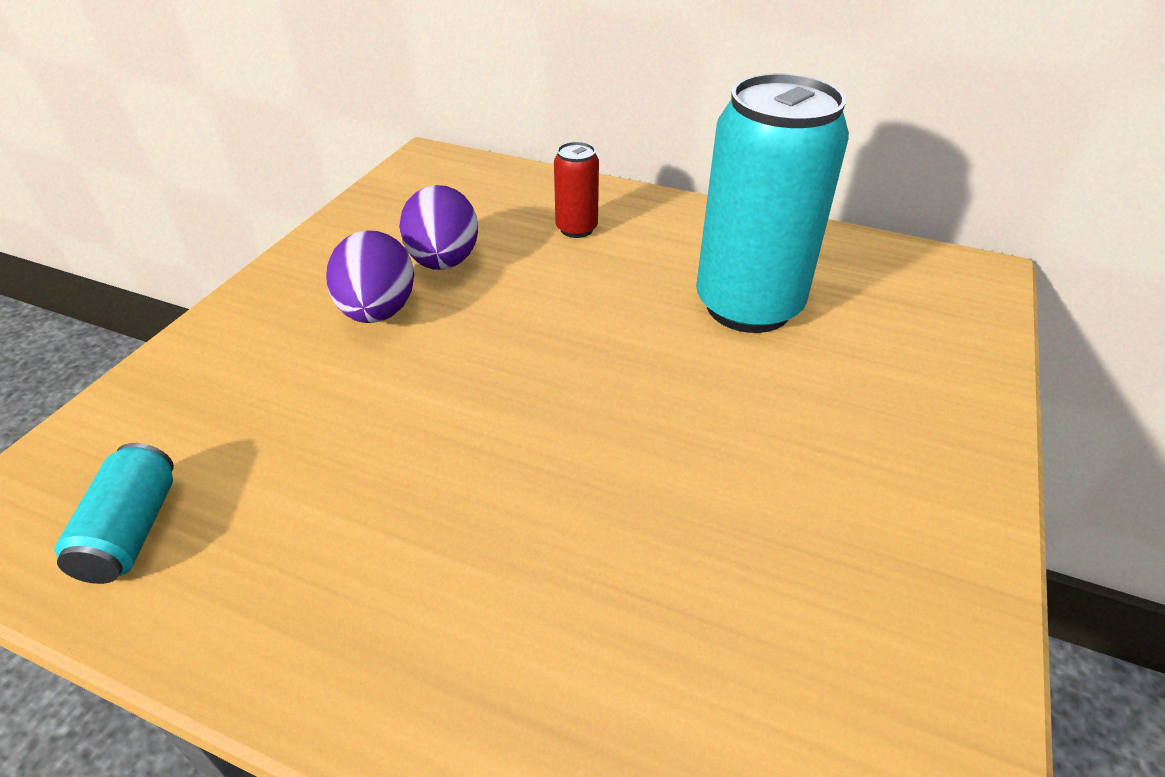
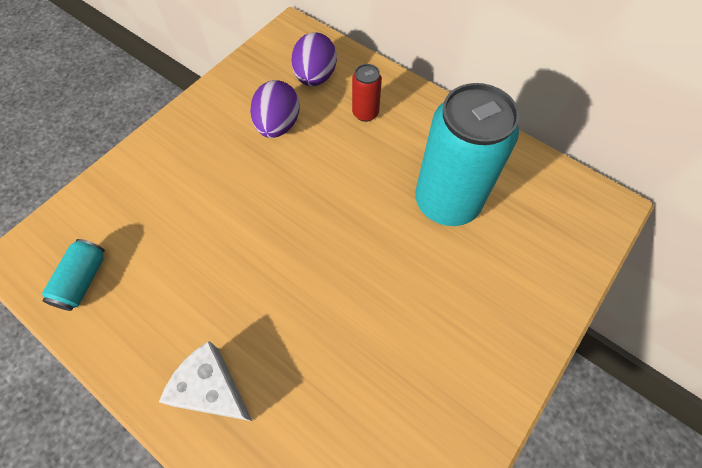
camera: 15 degrees right, 20 degrees up
(378, 312) = (231, 158): purple egg -> purple egg (315, 77)
(447, 650) = (212, 389): none -> white cheese

